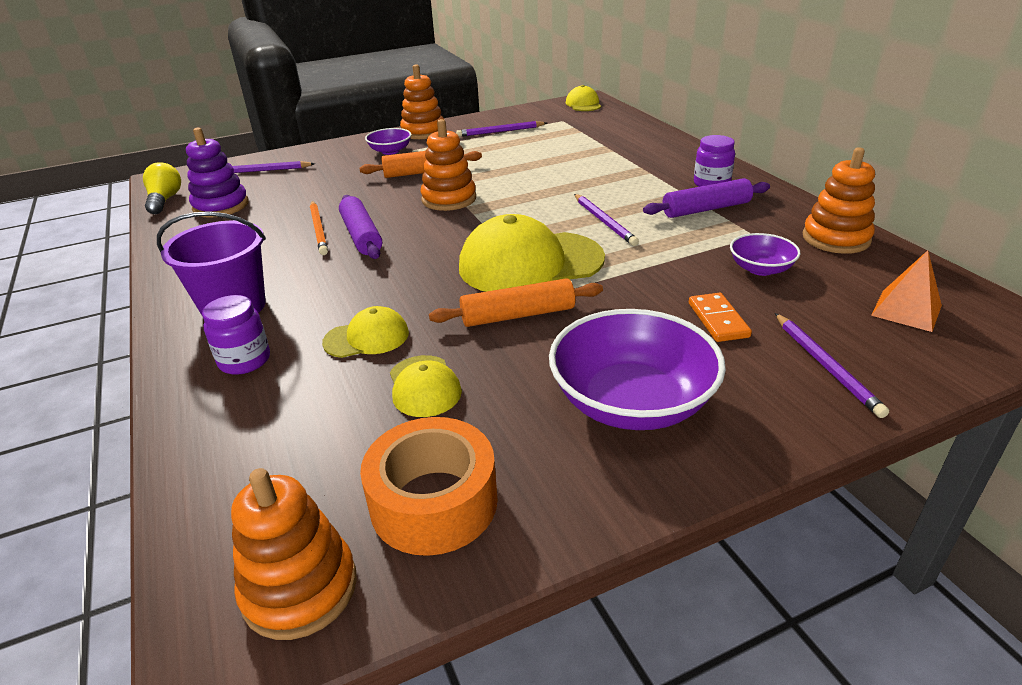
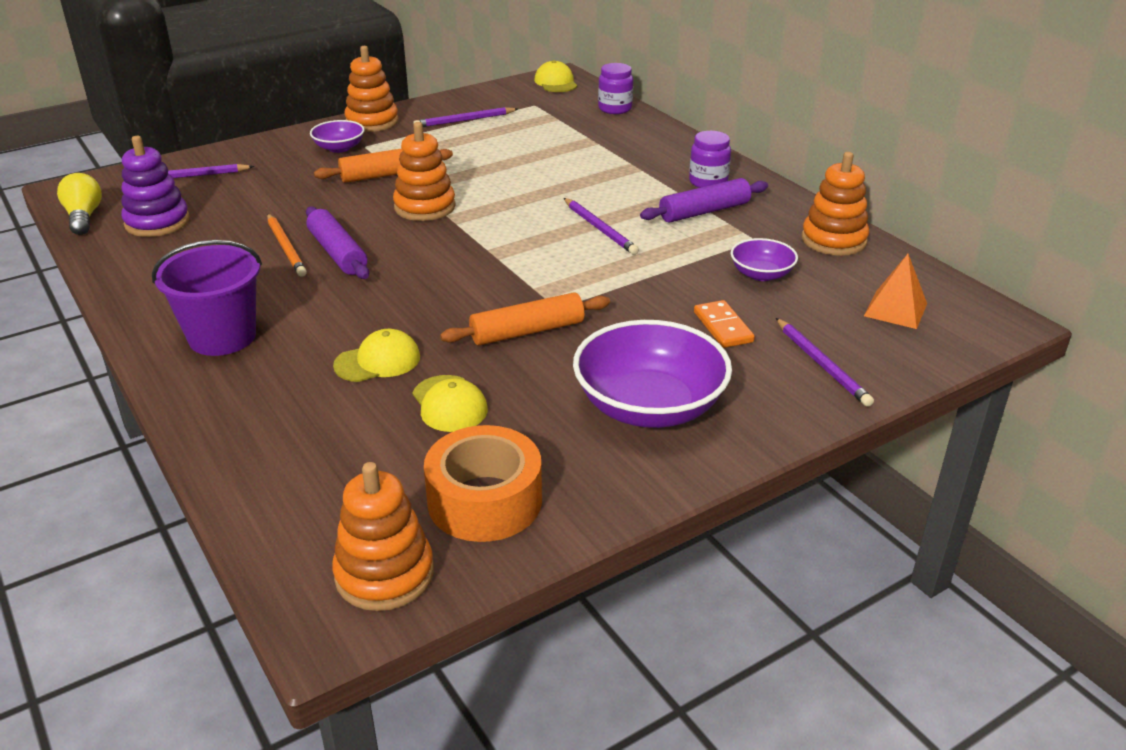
camera: 10 degrees left, 0 degrees up
(244, 360) = (257, 390): purple jar -> purple jar (615, 108)
(530, 263) = (529, 277): yellow cap -> none

